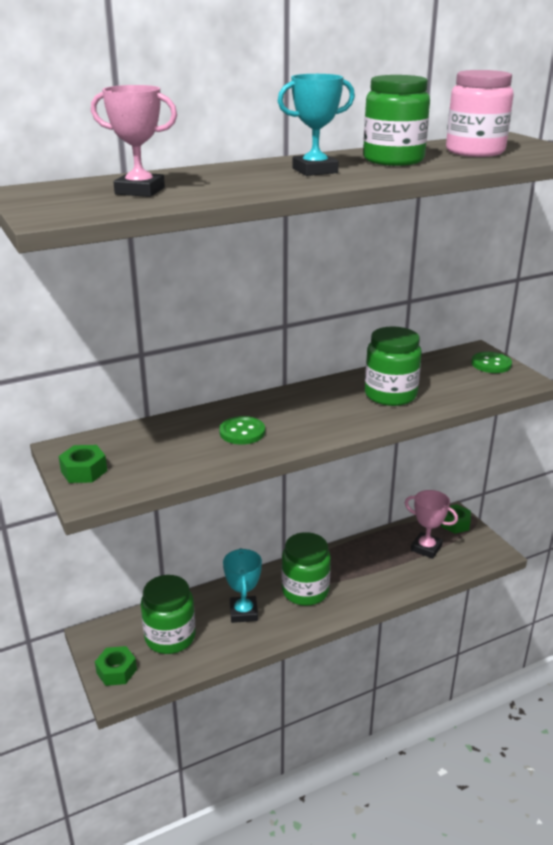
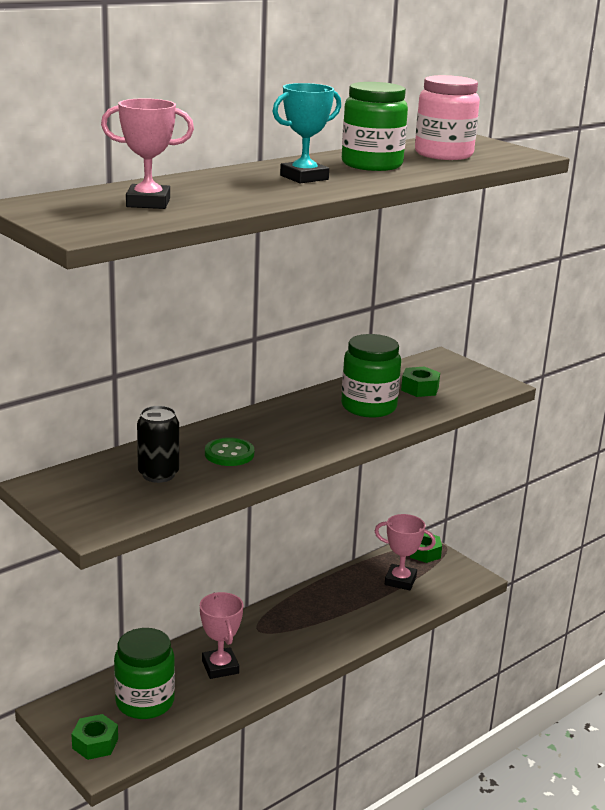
camera: 15 degrees left, 5 degrees down
(84, 471) = (75, 505): green nut -> green nut (420, 389)
(170, 447) = (158, 474): none -> black can
(243, 612) = (220, 667): turquoise trophy -> pink trophy
(305, 591) = (282, 638): green jar -> none
(491, 364) = (459, 370): green button -> none

